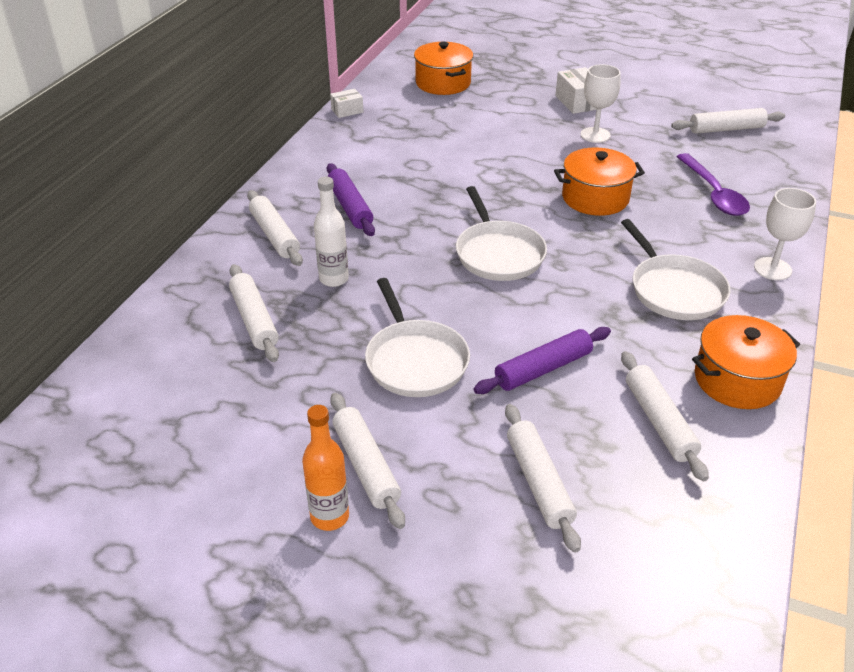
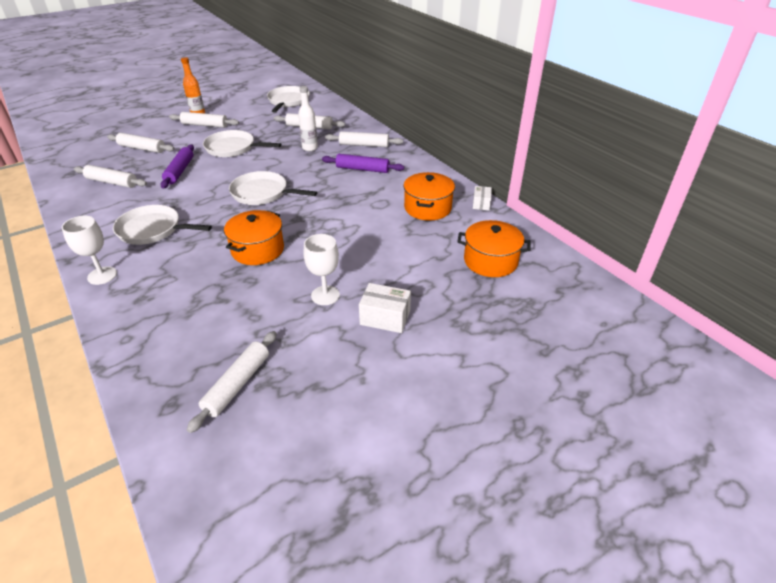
camera: 125 degrees right, 0 degrees up
(148, 416) = (288, 101): none -> white pan
(713, 194) = (186, 305): purple spoon -> none
(737, 380) = (86, 212): orange pot -> orange pot (427, 208)

